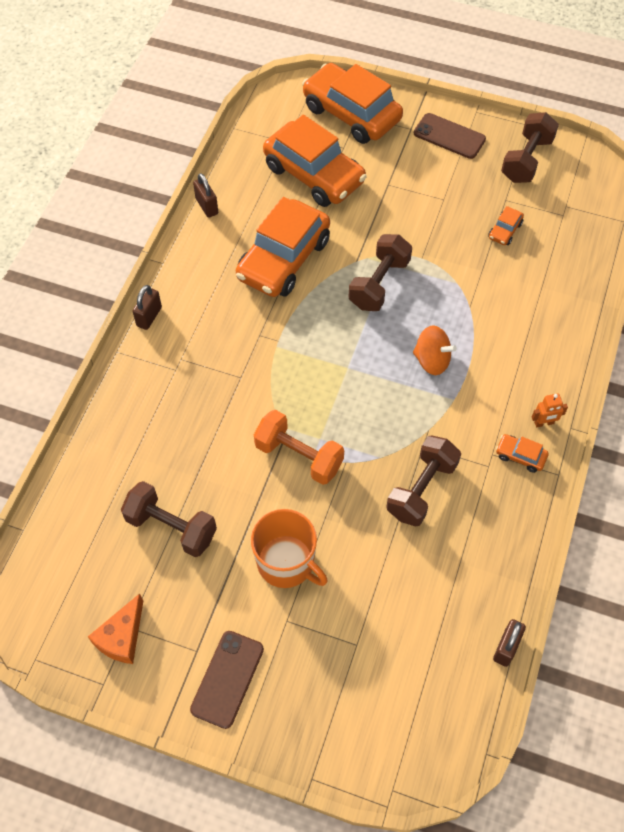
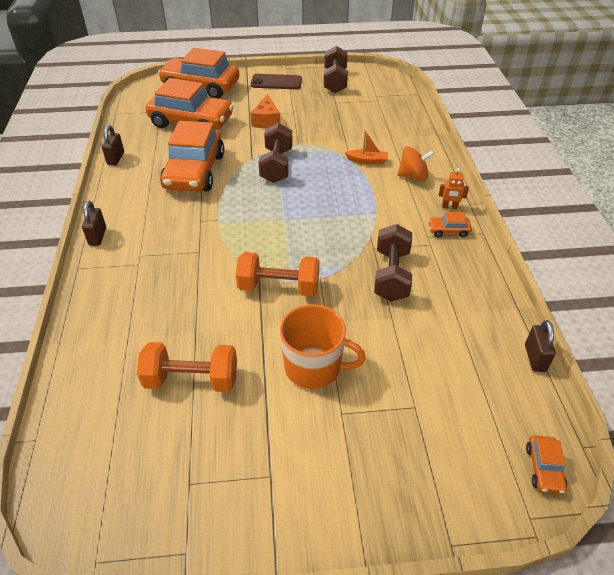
camera: 25 degrees left, 15 degrees down
(122, 637) = (186, 497): orange cheese -> orange cheese (266, 120)
(171, 527) = (191, 380): brown dumbbell -> orange dumbbell
(207, 206) = (116, 159): brown padlock -> brown padlock turned 60 degrees clockwise
(227, 679) = (315, 488): brown phone -> none
(432, 360) = (344, 196): orange spinning top -> orange spinning top (413, 176)
(489, 315) = (367, 161): none -> orange boat
(505, 231) = (346, 116): orange car -> orange car (544, 468)
(544, 423) = (449, 207): orange robot -> orange robot turned 45 degrees clockwise

